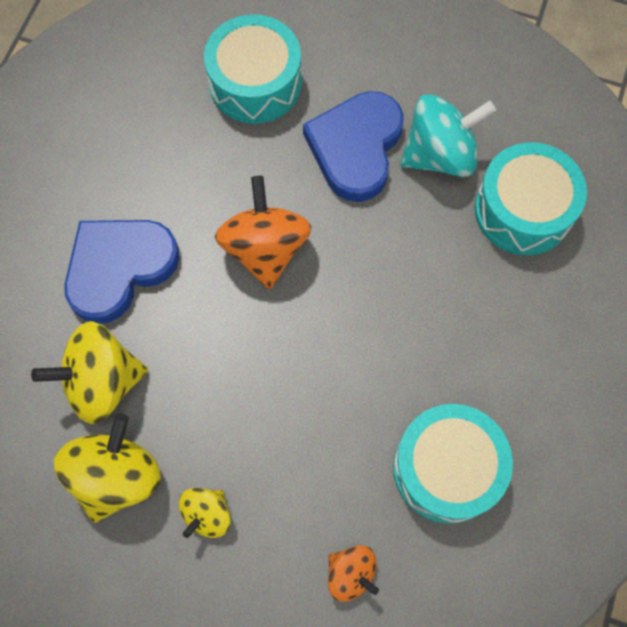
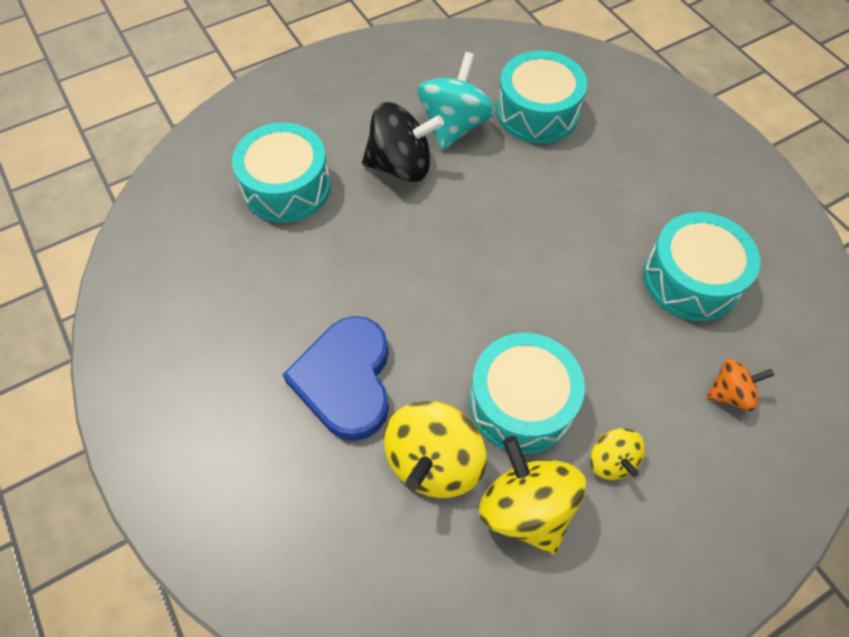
camera: 50 degrees left, 10 degrees down
(204, 410) = (521, 403): none -> turquoise drum
(265, 249) = (426, 271): orange spinning top -> none
(356, 148) = (401, 165): blue heart -> black spinning top

